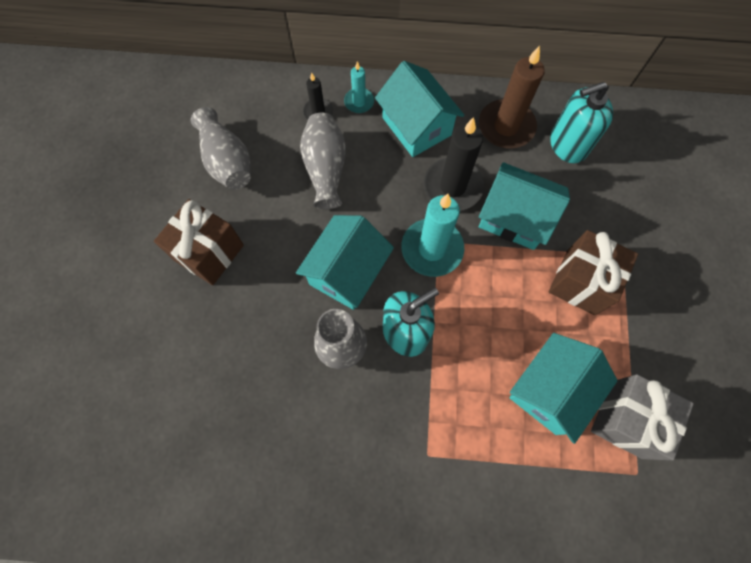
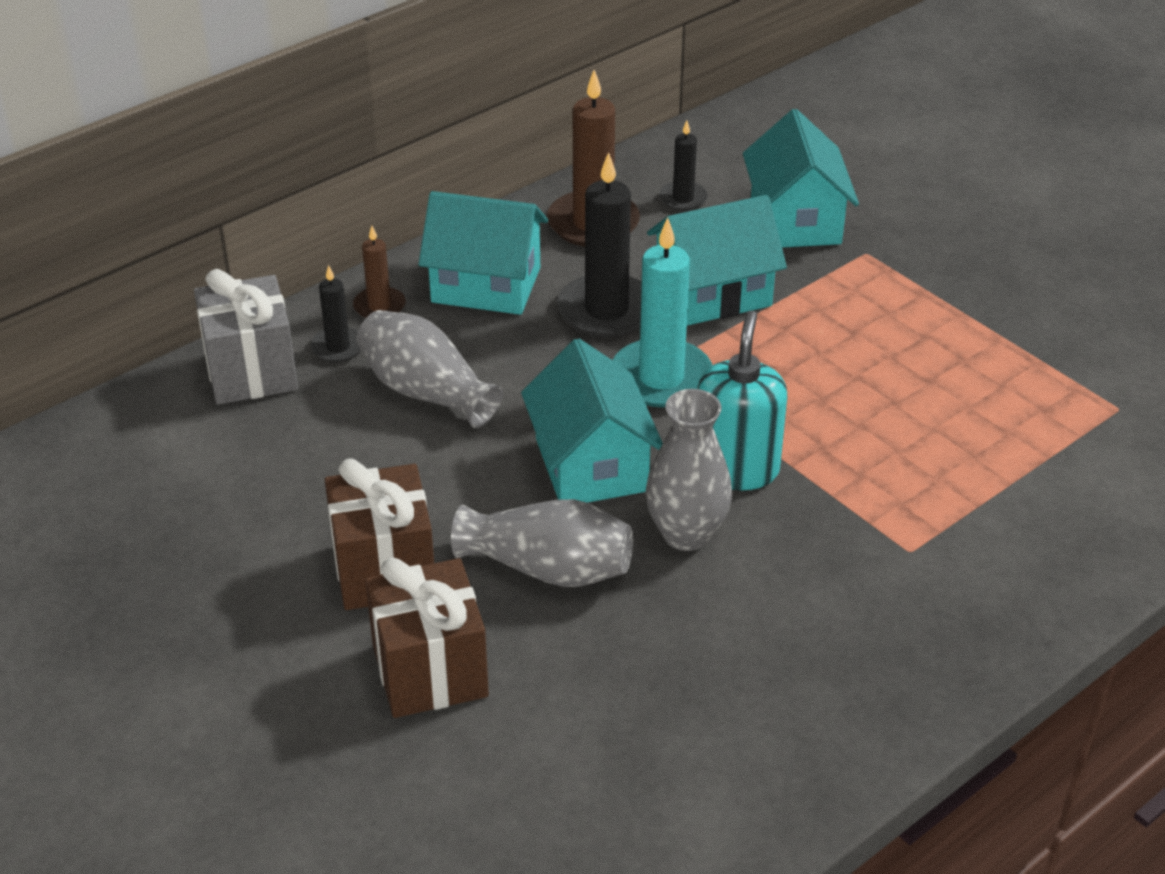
camera: 45 degrees left, 30 degrees down
(227, 161) = (278, 469): grey vase -> grey vase (548, 569)
(359, 102) = (379, 306): turquoise candle -> brown candle
(550, 390) = (951, 405): turquoise house -> turquoise house (795, 221)
(568, 145) = (683, 199): turquoise soap dispenser -> black candle
(581, 282) = (856, 300): brown gift -> brown gift (430, 671)
(625, 419) = (1050, 375): grey gift -> grey gift (251, 372)

